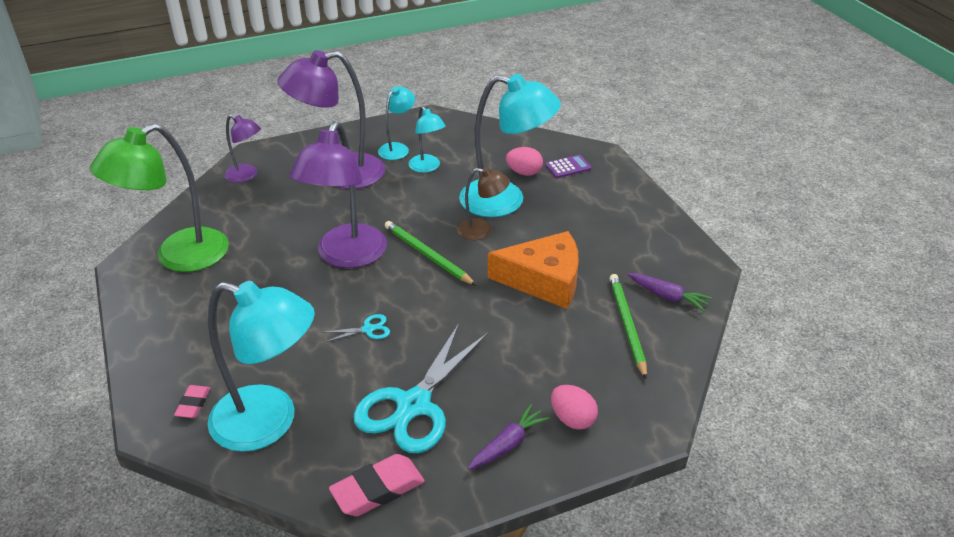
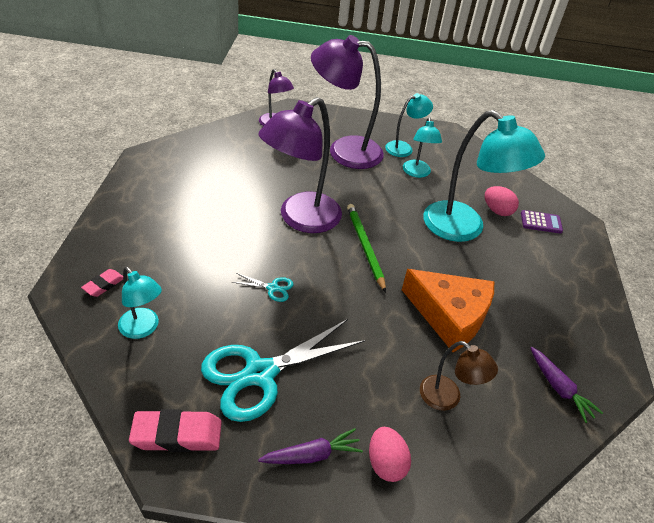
camera: 25 degrees right, 5 degrees up
(178, 257) = (182, 165): green lamp -> none
(269, 422) = (143, 329): turquoise lamp -> turquoise lamp, size x0.52
(482, 231) = (425, 246): brown lamp -> brown lamp (447, 398)
(627, 326) = (499, 397): green pencil -> none

